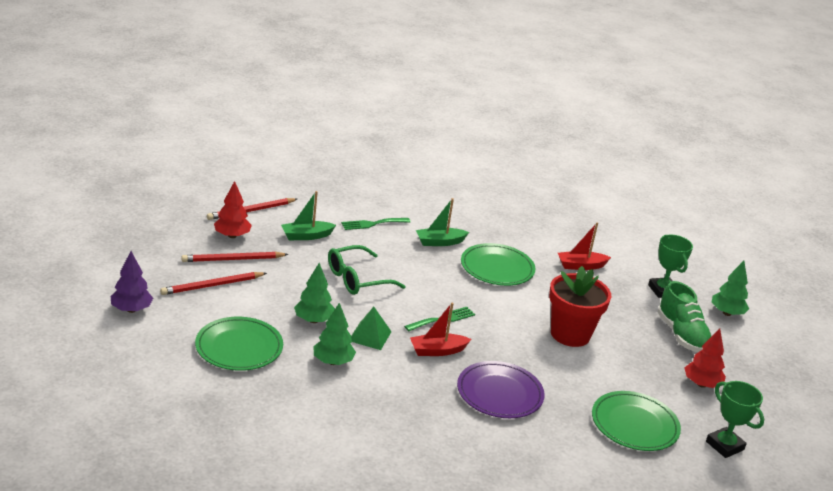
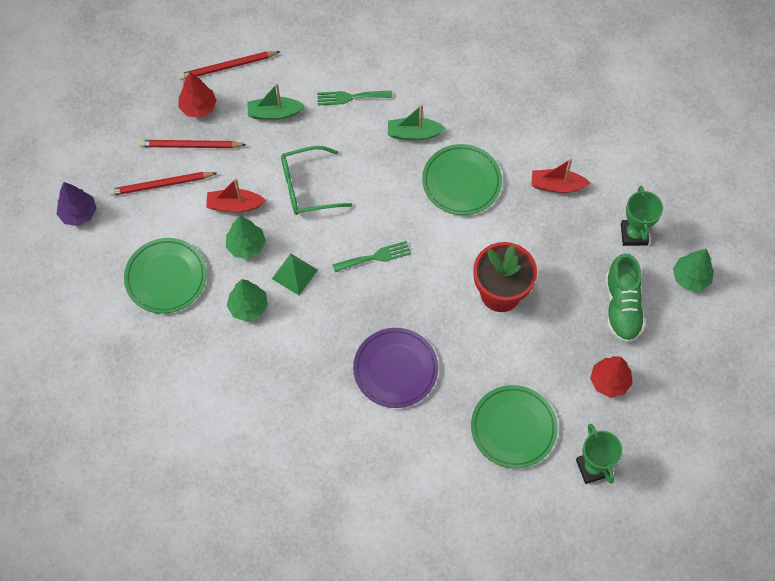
camera: 20 degrees right, 35 degrees up
(437, 351) = (354, 302): red boat -> red boat (235, 205)

